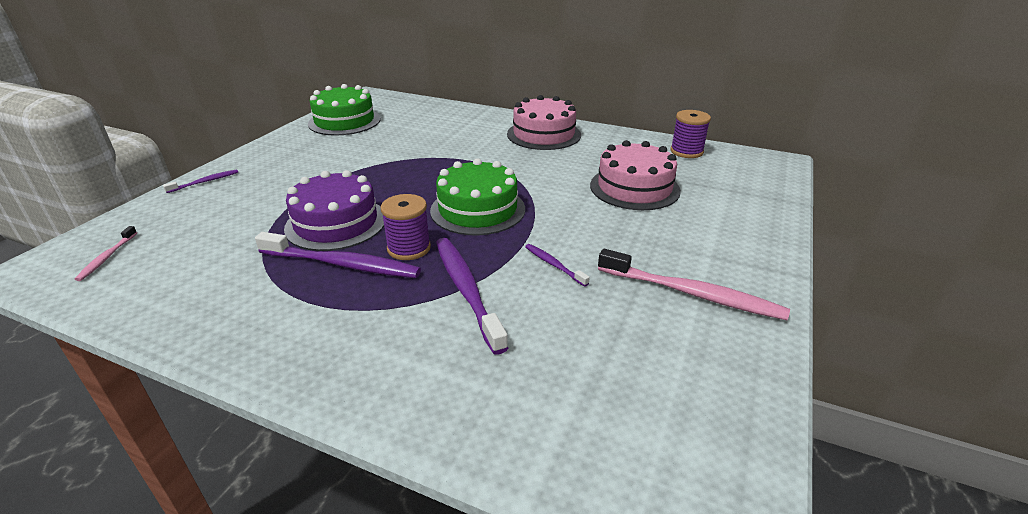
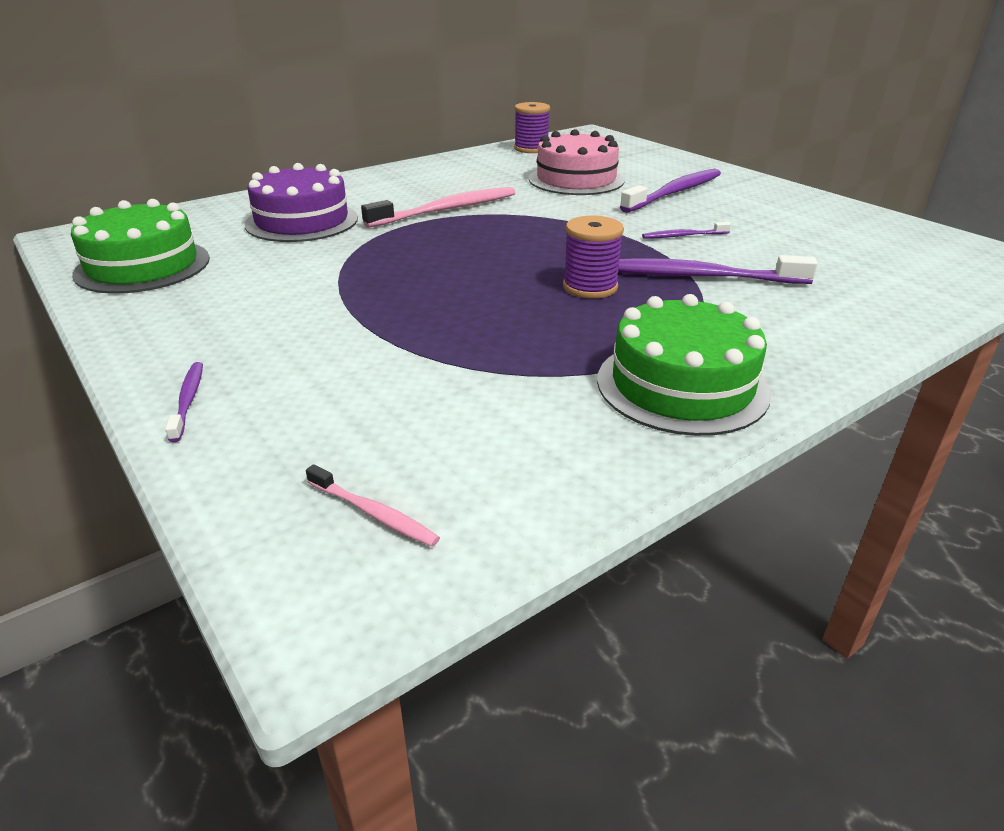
camera: 60 degrees left, 0 degrees up
(336, 223) = (481, 316): purple cake -> purple cake (302, 221)
(341, 264) = (590, 326): purple toothbrush -> purple toothbrush (674, 193)
(478, 209) = (541, 242): green cake -> green cake (682, 385)
(544, 134) = (403, 181): pink cake -> none
(691, 293) = (764, 206): pink toothbrush -> pink toothbrush (445, 210)

